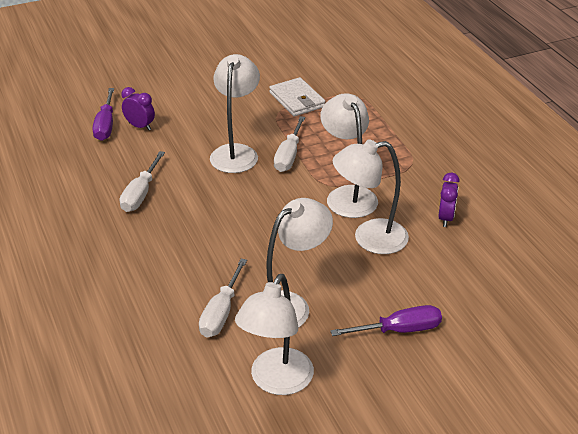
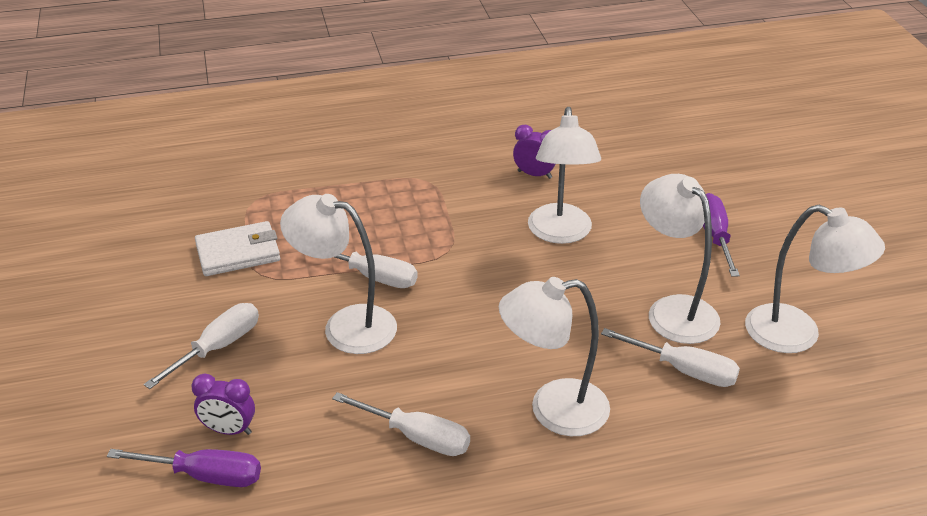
camera: 80 degrees left, 0 degrees up
(140, 126) = (229, 430): purple clock -> purple clock turned 120 degrees counterclockwise
(206, 110) = (217, 348): none -> white screwdriver
(347, 195) = (474, 238): white lamp -> white lamp (553, 410)

